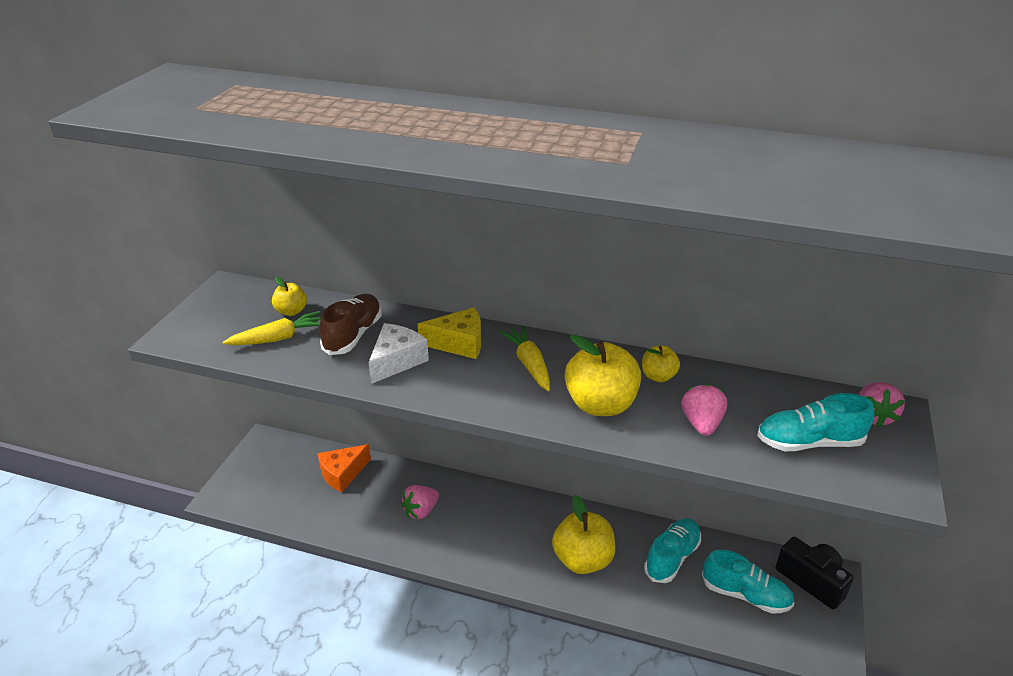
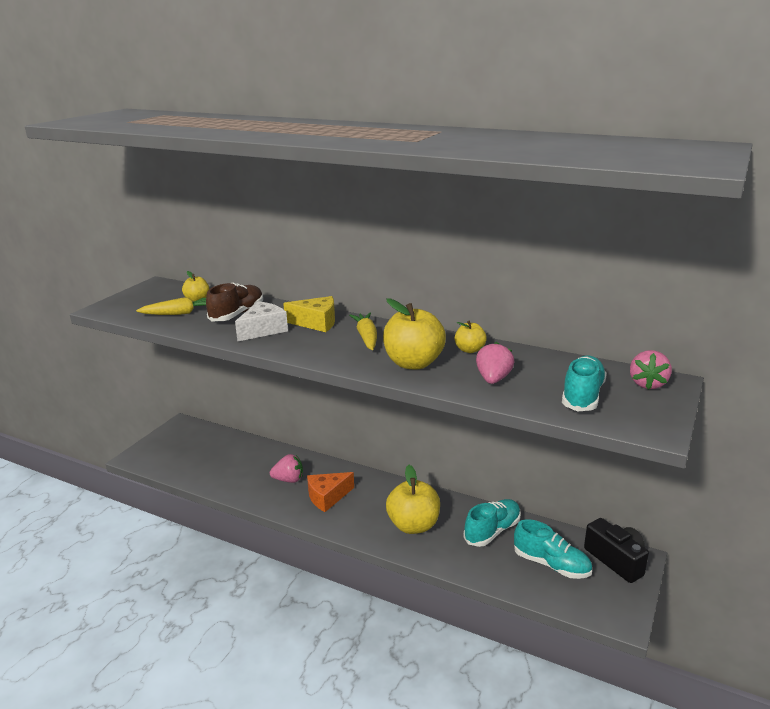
camera: 10 degrees right, 10 degrees down
(342, 474) = (234, 450): orange cheese -> orange cheese (327, 497)
(421, 511) = (289, 480): pink strawberry -> pink strawberry turned 150 degrees counterclockwise
(809, 442) = (582, 396): turquoise shoe -> turquoise shoe turned 105 degrees clockwise

